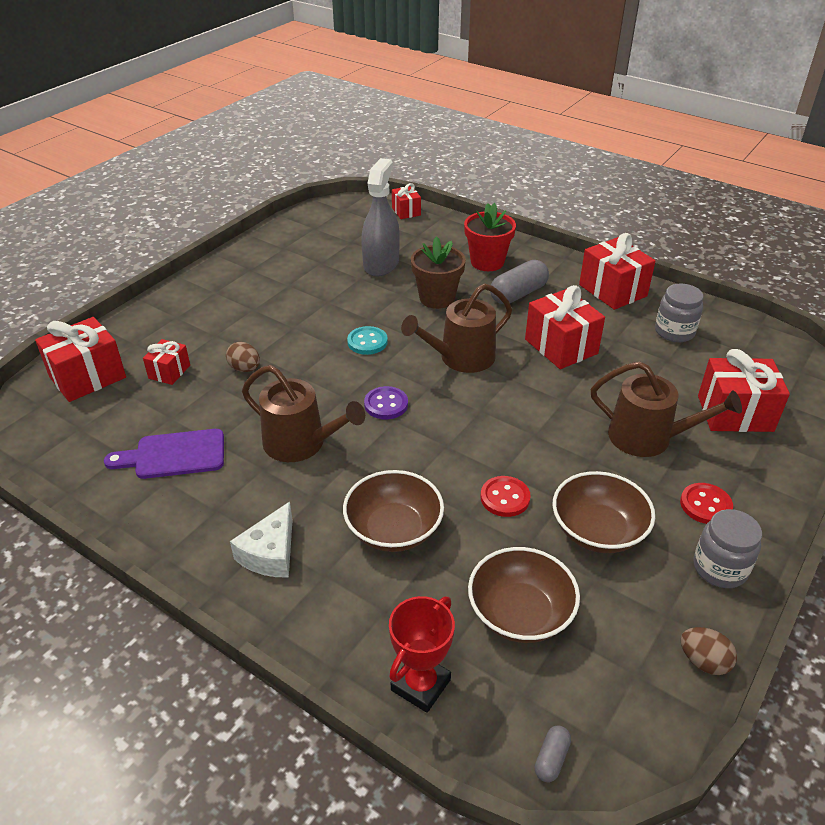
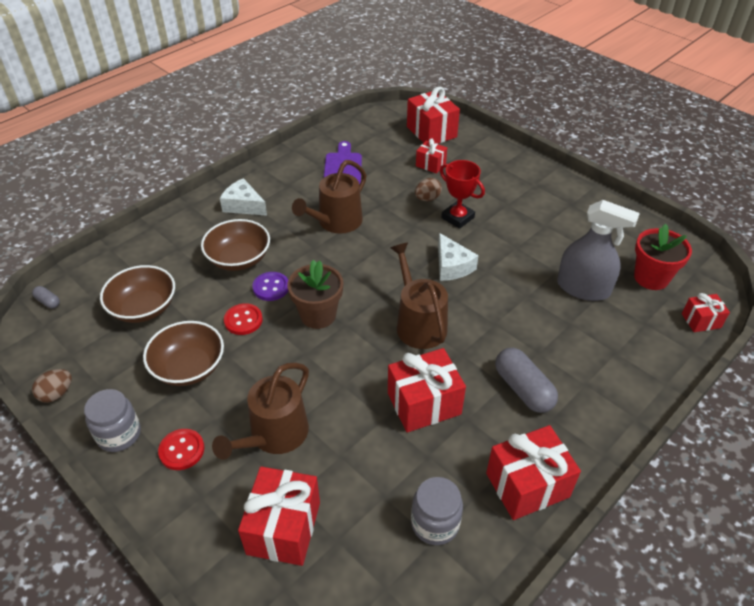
camera: 100 degrees right, 5 degrees up
(367, 342) = (452, 266): turquoise button -> white cheese
(386, 404) = (367, 269): purple button -> purple button (271, 287)
(420, 685) = (122, 257): red trophy -> red trophy (457, 218)
(437, 298) = (518, 321): brown flower pot -> brown flower pot (318, 315)
(487, 262) = (590, 374): red flower pot -> red flower pot (651, 278)

